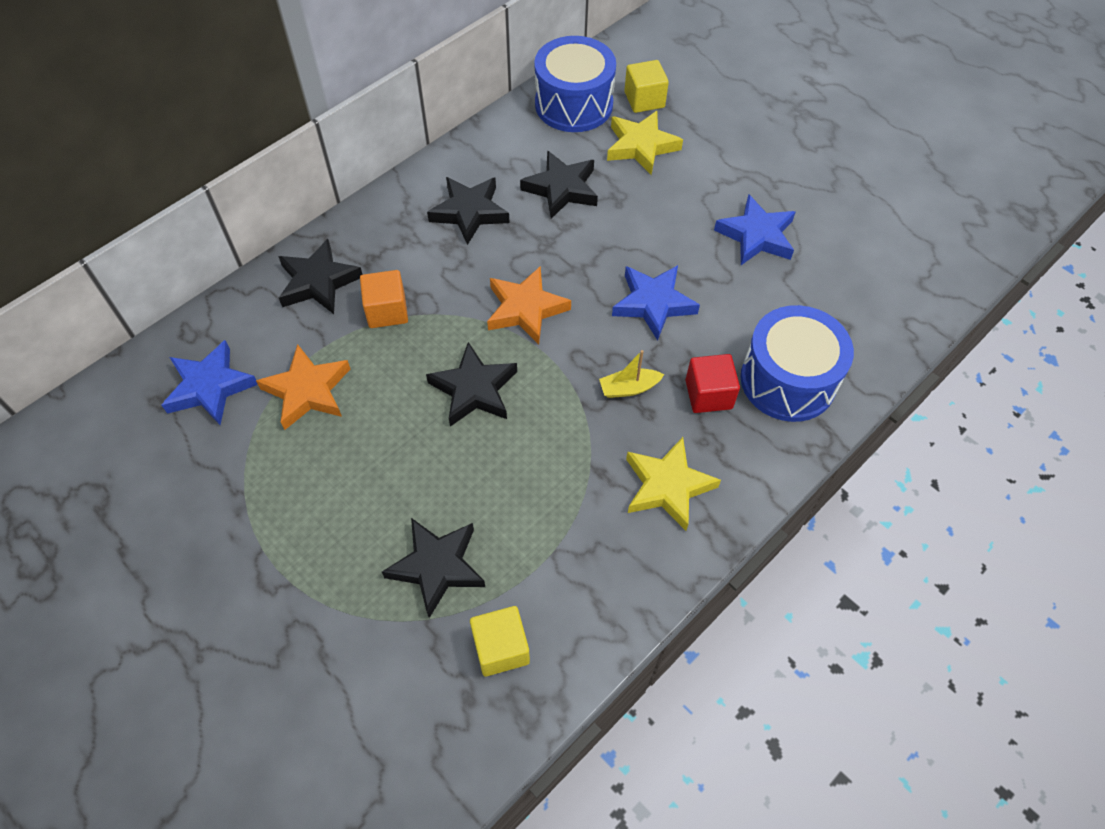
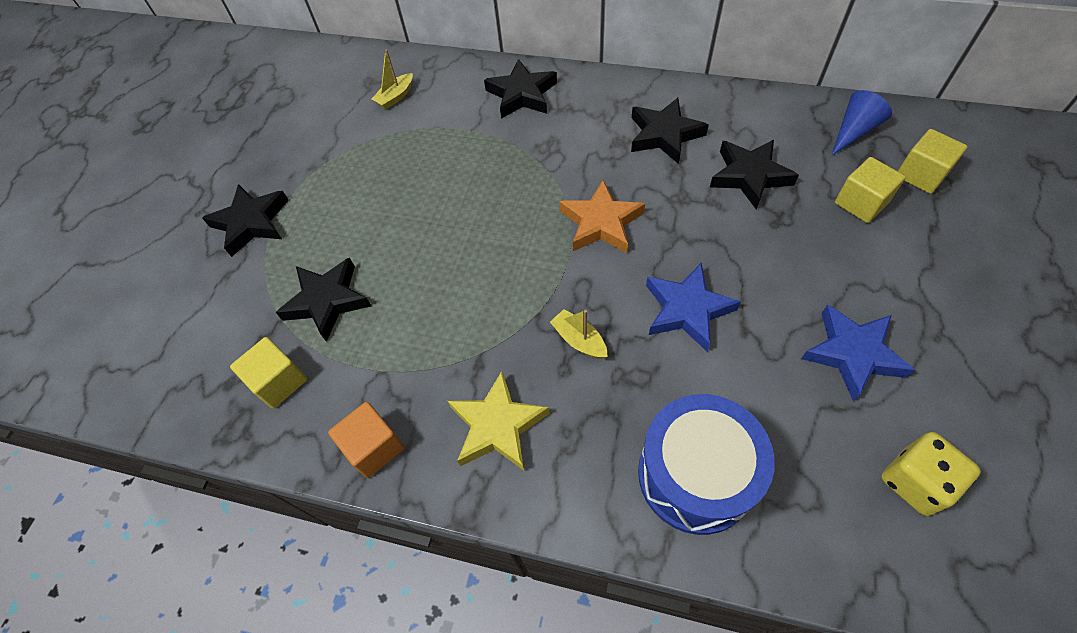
camera: 65 degrees right, 0 degrees up
(210, 387) = (395, 97): blue star -> yellow boat
(307, 391) = (427, 144): orange star -> none
(387, 311) = (528, 144): orange cube -> orange cube (374, 447)
(474, 389) = (497, 234): black star -> black star (251, 222)
(573, 104) = (853, 131): blue drum -> blue cone
(641, 146) = (861, 203): yellow star -> yellow cube
(708, 394) = (622, 409): red cube -> none
(862, 267) = (914, 481): none -> yellow dice

